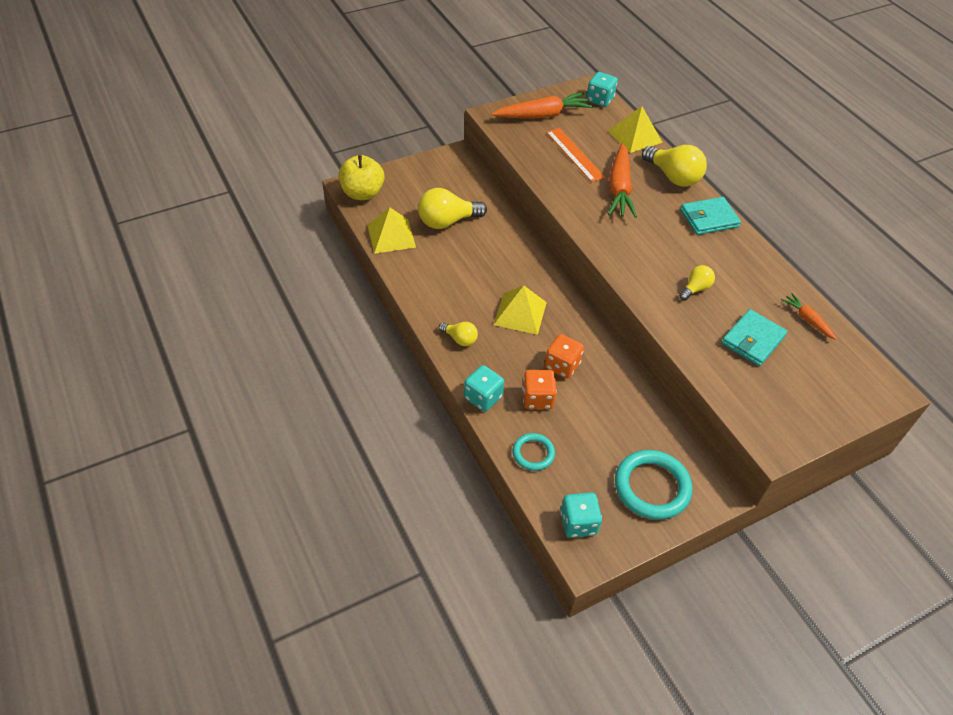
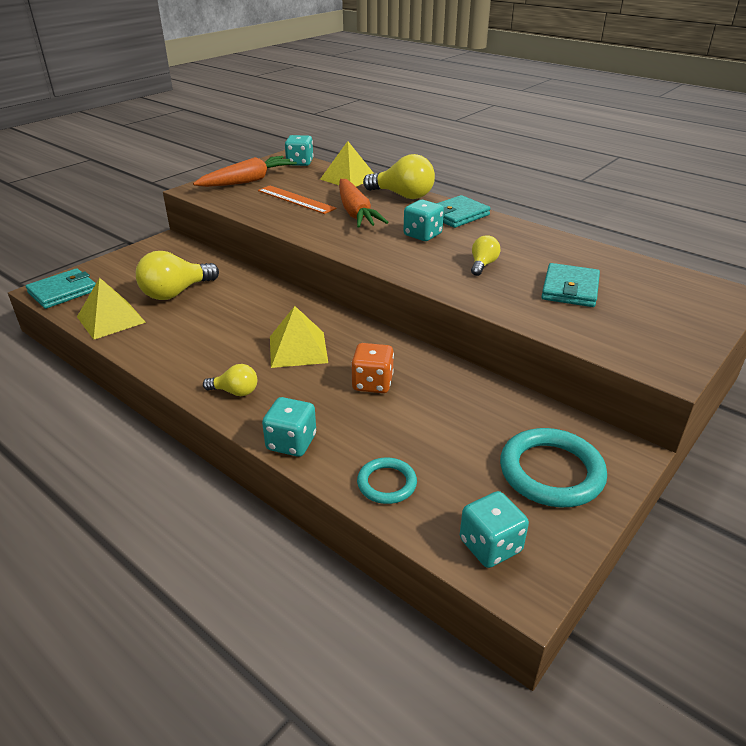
camera: 20 degrees left, 15 degrees down
(362, 193) = (63, 292): yellow apple -> turquoise wallet
(537, 398) = (361, 423): orange dice -> none
(663, 235) = (422, 235): none -> turquoise dice
(807, 320) = (607, 262): orange carrot -> none

